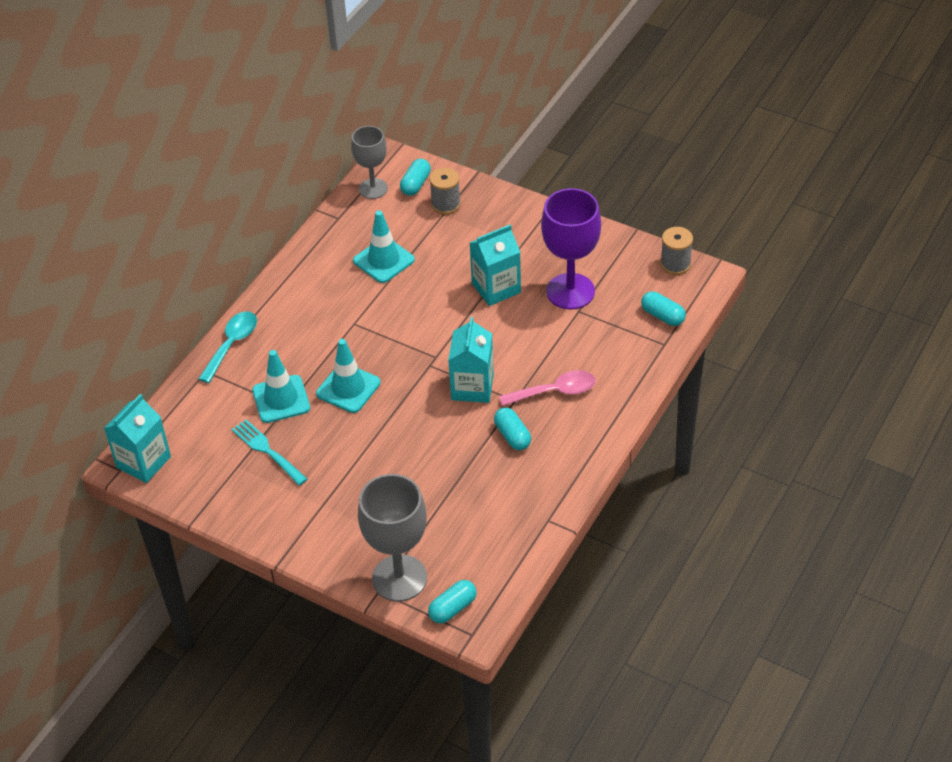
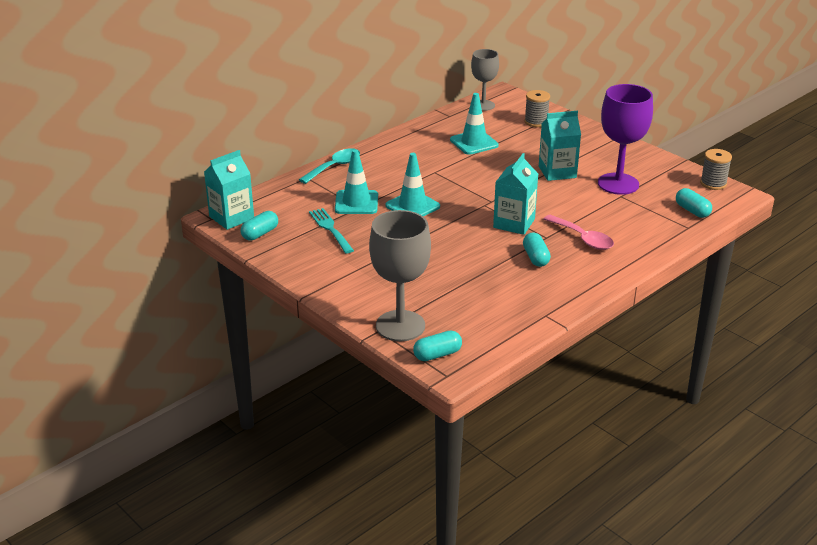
camera: 15 degrees right, 15 degrees down
(416, 184) = (517, 108): turquoise capsule -> turquoise capsule (260, 234)
(555, 392) = (582, 238): pink spoon -> pink spoon turned 45 degrees clockwise

